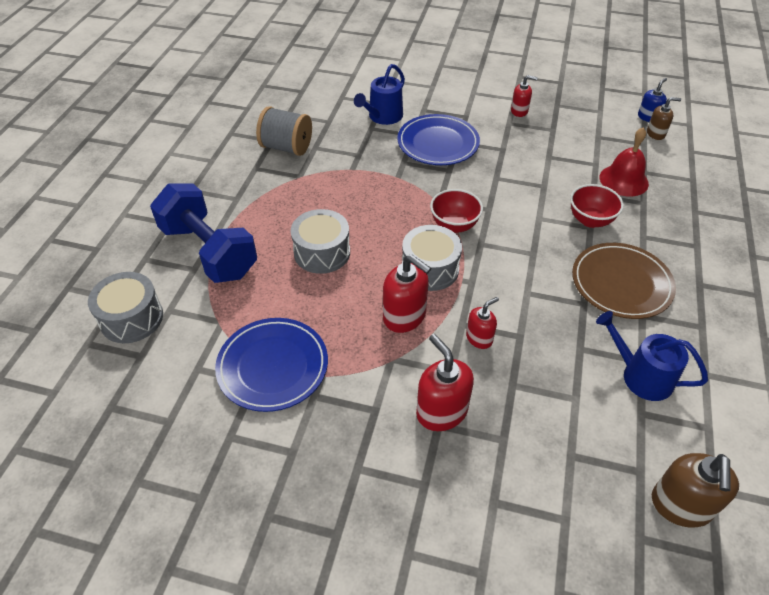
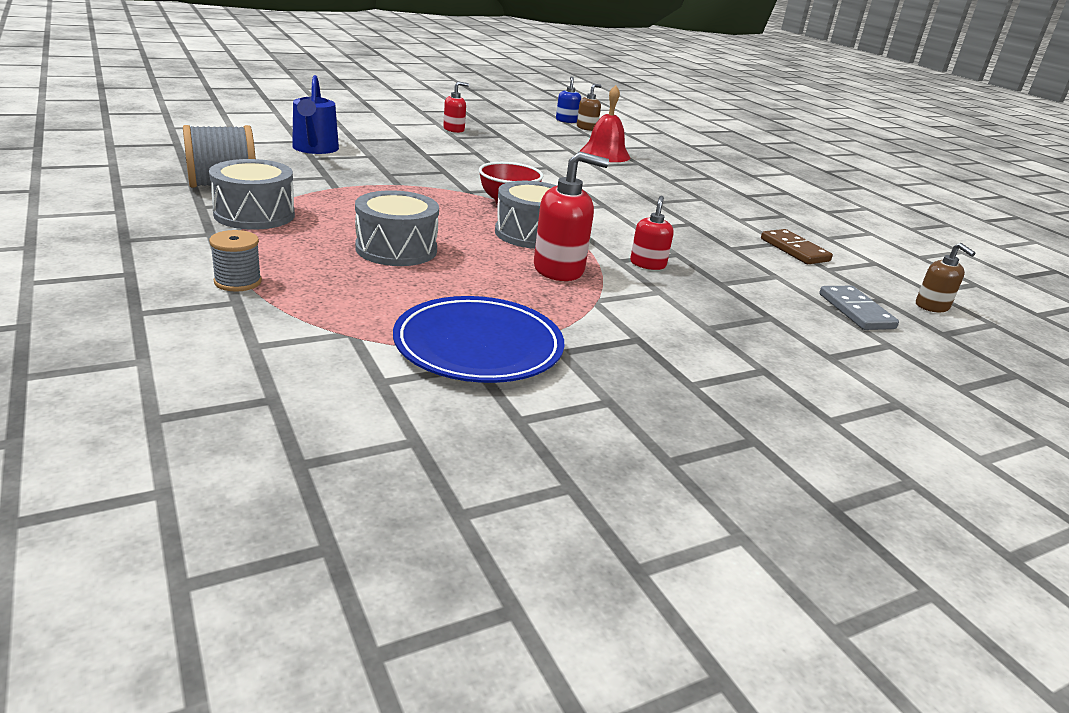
camera: 45 degrees left, 20 degrees down
(131, 318) = (200, 370): grey drum -> grey drum (254, 215)
(209, 251) = (238, 282): blue dumbbell -> grey spool
(438, 143) = (405, 157): blue plate -> none
(441, 411) = (696, 318): red soap dispenser -> none
(590, 220) = (617, 179): red bowl -> none
(590, 471) = (855, 311): none -> grey domino
(621, 283) = (697, 206): brown plate -> none
(641, 376) = (794, 250): blue watering can -> brown domino
(681, 505) = (932, 306): brown soap dispenser -> brown soap dispenser, size x0.60

